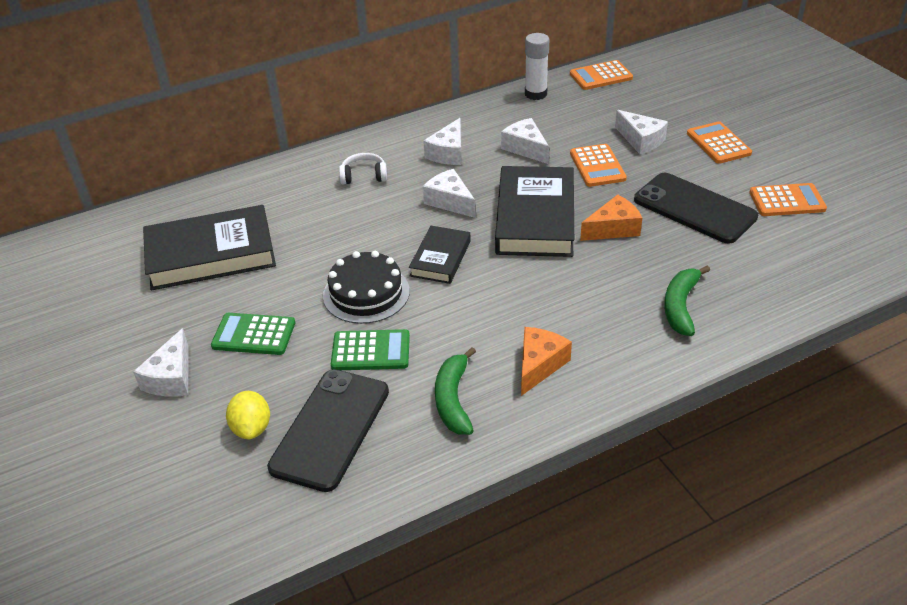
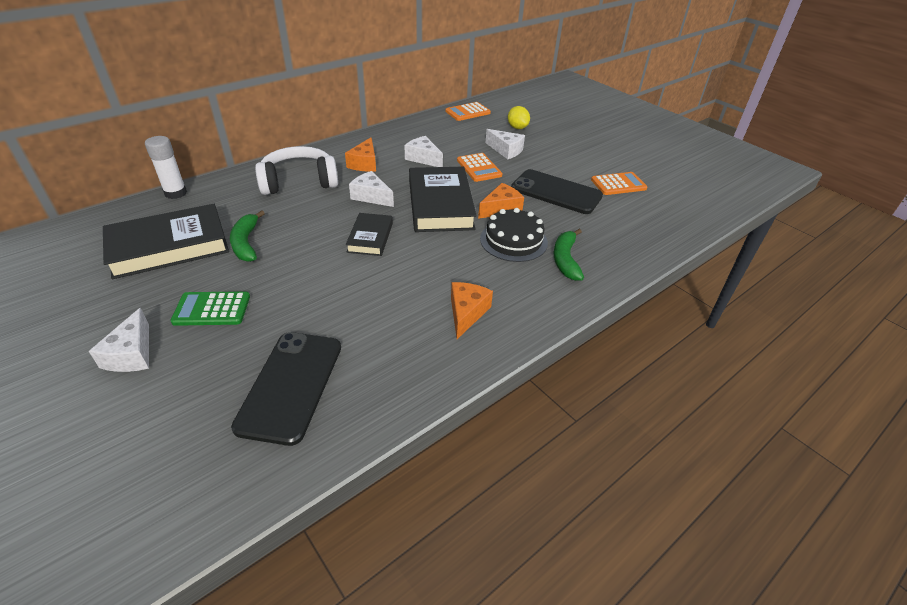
camera: 15 degrees left, 0 degrees up
(252, 428) = (214, 393): yellow lemon -> yellow lemon (517, 128)
(364, 176) = (299, 182): white headphones -> white headphones, size x2.00
(366, 293) = (311, 268): black cake -> black cake (513, 240)
(370, 351) = (320, 314): green calculator -> none
(448, 153) = (364, 163): white cheese -> orange cheese
(453, 400) = (399, 348): green banana -> green banana (246, 243)
(535, 94) = (423, 124): white glue stick -> white glue stick (176, 193)
(718, 143) = (560, 150): orange calculator -> none

